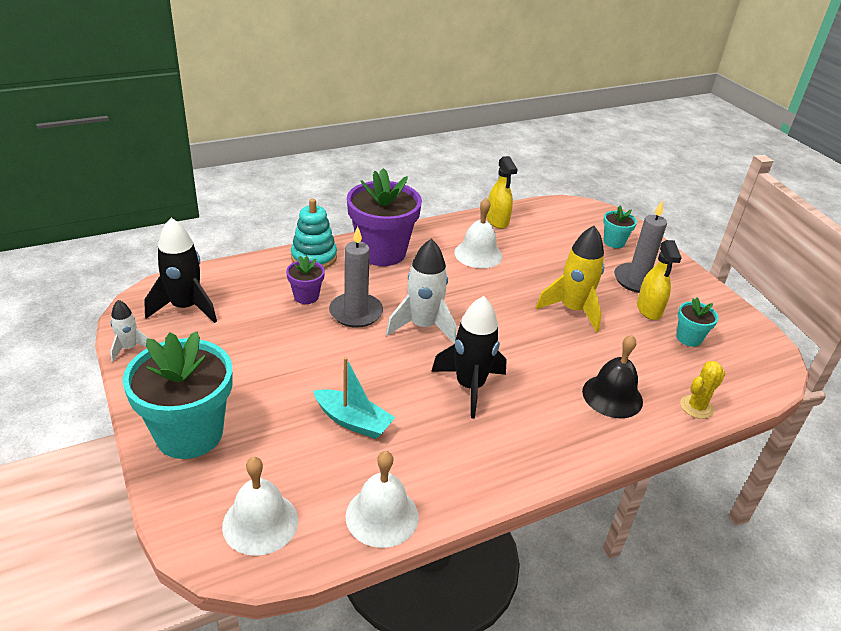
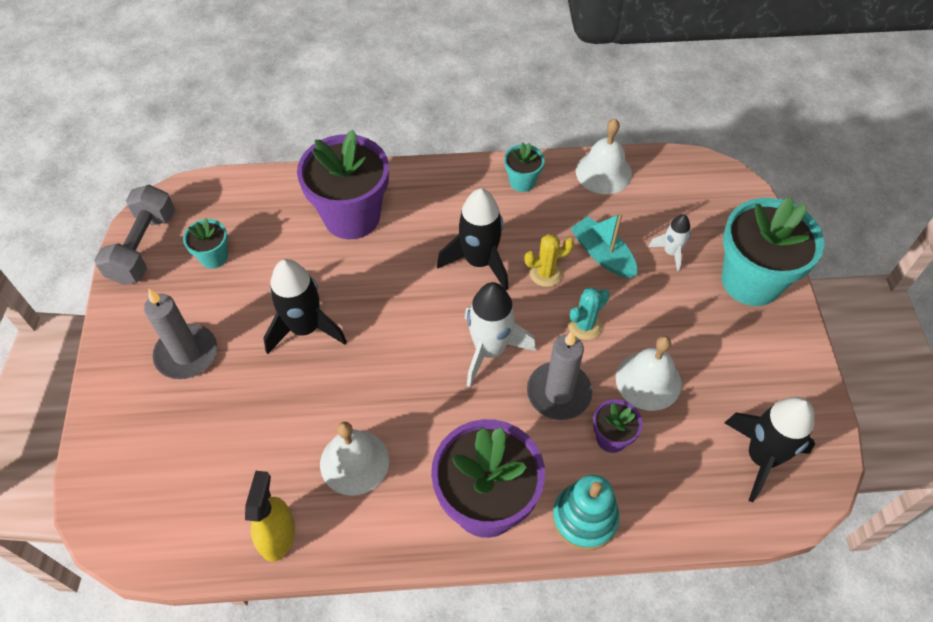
camera: 155 degrees left, 20 degrees up
(129, 348) = (820, 405): white rocket -> white rocket (671, 252)
(260, 522) = (695, 191): white bell -> white bell (648, 380)
(351, 359) = (584, 325): none -> turquoise cactus
(573, 310) = (305, 328): yellow rocket -> black rocket
(612, 396) = (352, 216): black bell -> purple flower pot
(614, 242) = (147, 435): turquoise flower pot -> turquoise flower pot (522, 182)
(649, 309) = (218, 305): yellow spray bottle -> none
(696, 407) = (285, 186): yellow cactus -> yellow cactus (546, 273)
(747, 332) = (143, 247): none -> grey dumbbell

